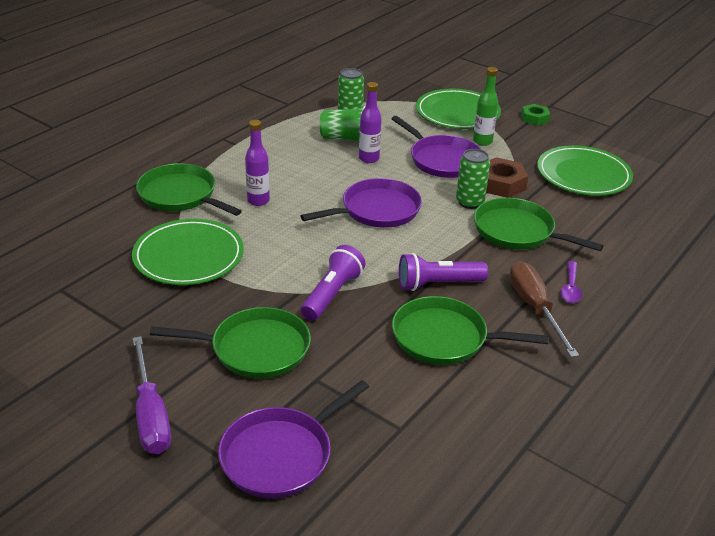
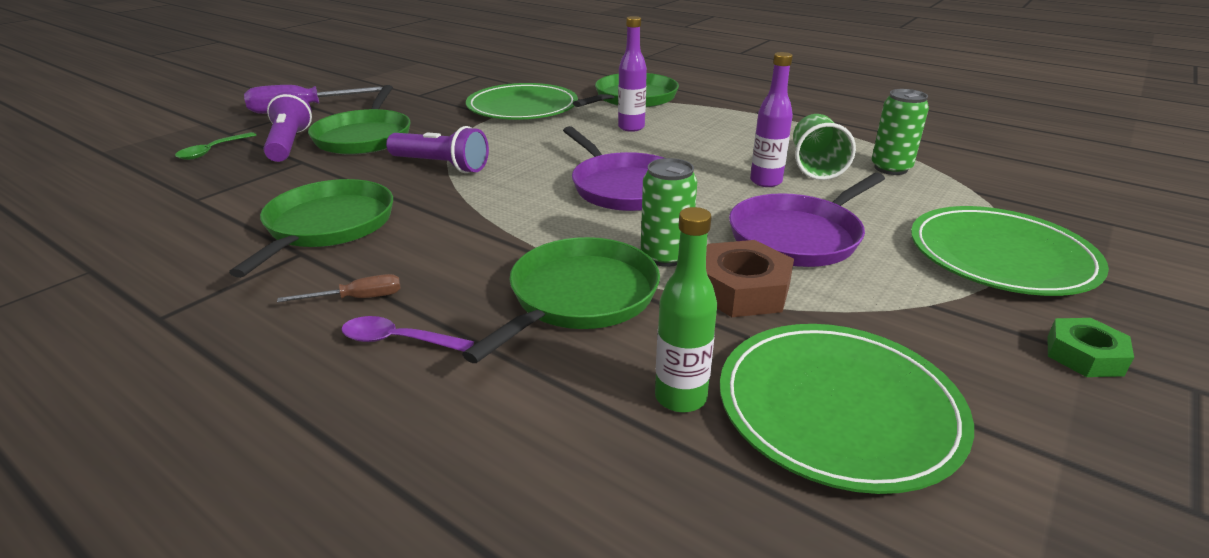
camera: 90 degrees right, 5 degrees down
(280, 455) = (212, 151): purple pan -> green spoon
(437, 284) = (443, 224): purple flashlight -> purple flashlight (289, 144)
(482, 141) = (900, 278): green bottle -> green bottle (680, 397)
(535, 308) = (357, 298): brown screwdriver -> brown screwdriver, size x0.50

